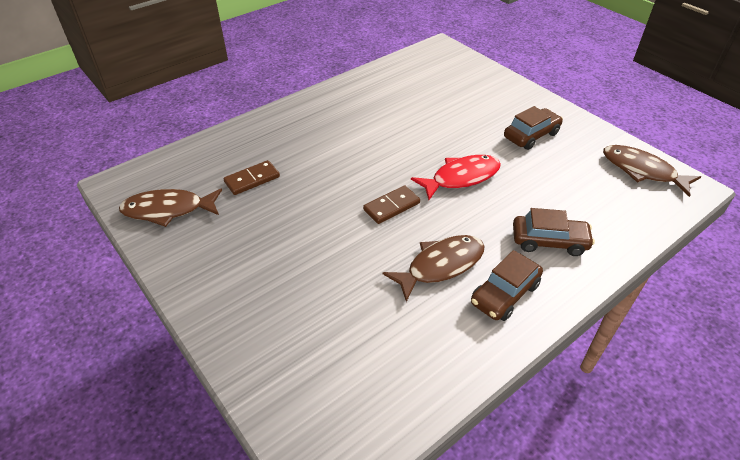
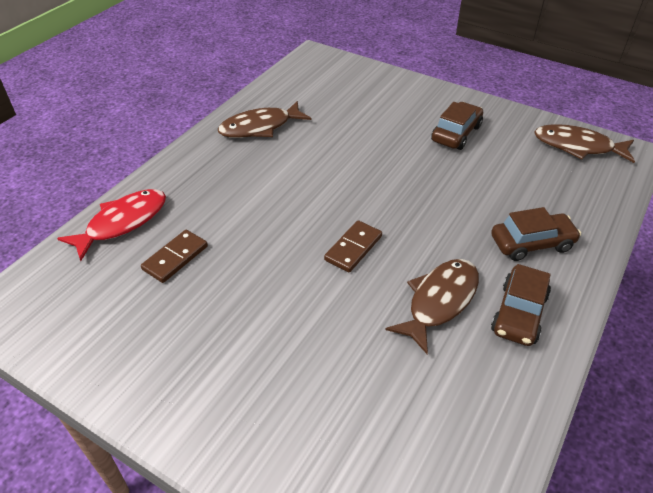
camera: 20 degrees left, 0 degrees up
(168, 210) = (86, 324): brown fish -> brown fish (260, 127)
(461, 177) = (410, 196): red fish -> red fish (122, 223)

